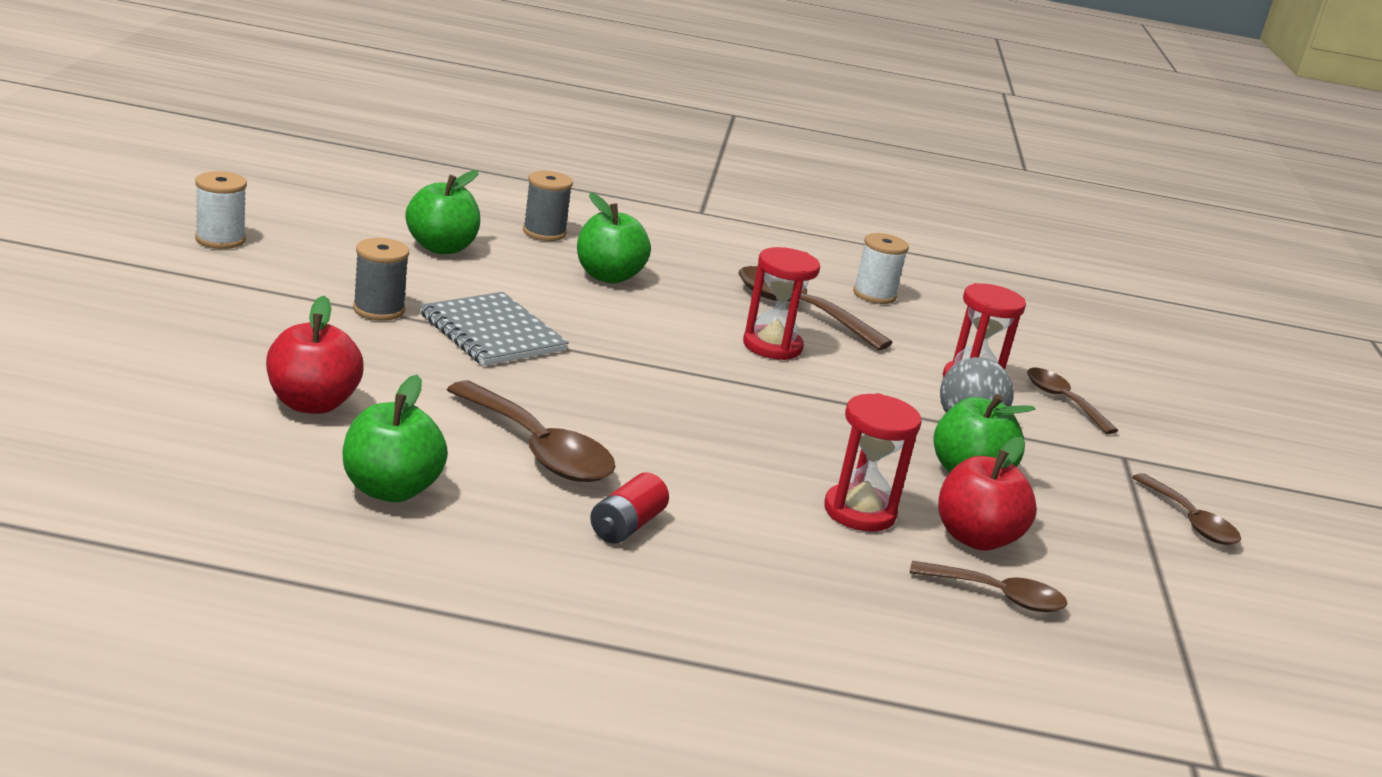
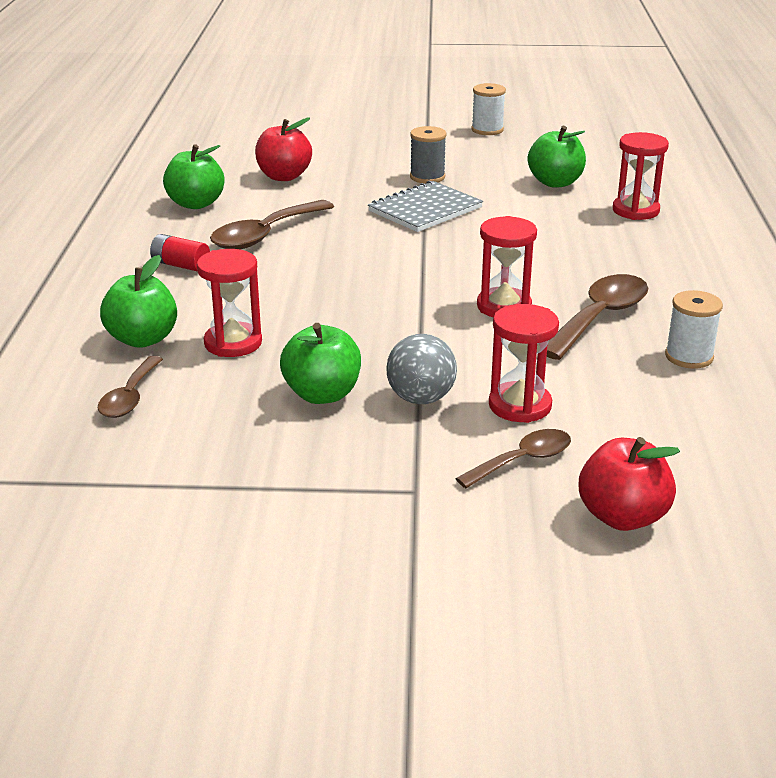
camera: 90 degrees right, 5 degrees up
(544, 232) = (635, 210): grey spool -> red hourglass
(608, 276) = (574, 238): green apple -> green apple (142, 339)
(975, 538) = (213, 392): red apple -> red apple (622, 517)
(1190, 521) = (293, 519): brown spoon -> none

